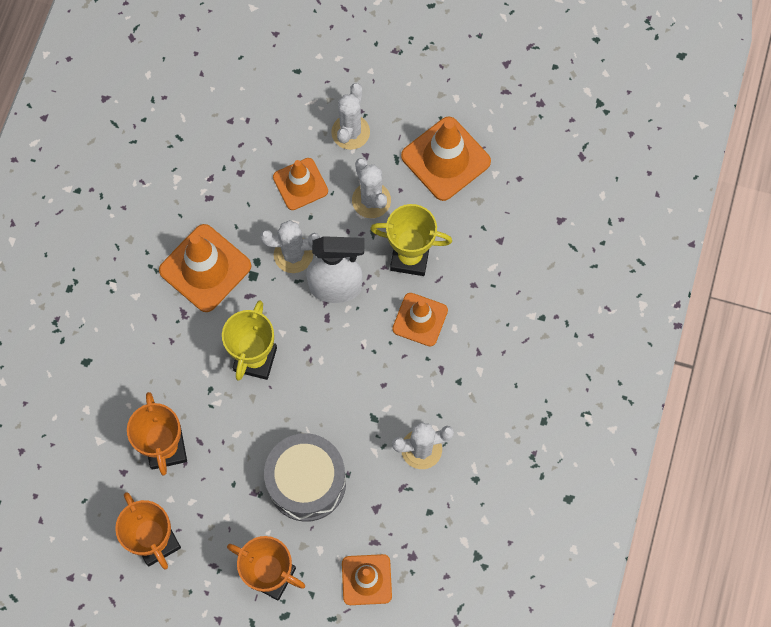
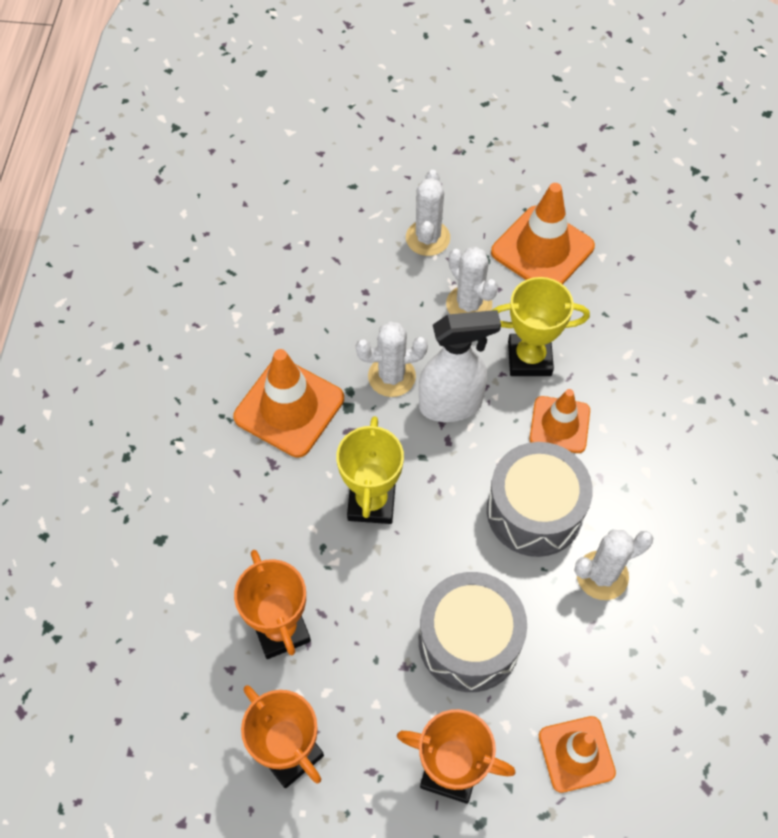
camera: 10 degrees left, 10 degrees down
(300, 184) = (383, 300): orange traffic cone -> none
(381, 388) = (534, 511): none -> grey drum

